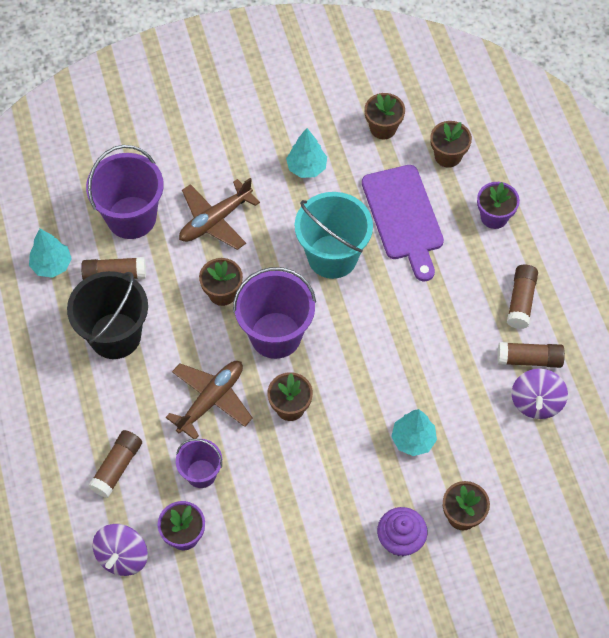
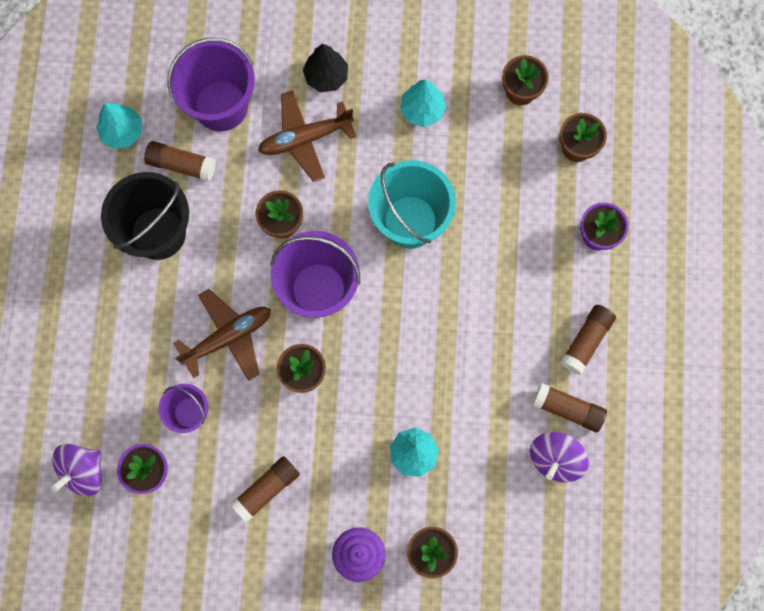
camera: 20 degrees right, 15 degrees up
(117, 467) = (110, 376): brown glue stick -> brown glue stick (266, 489)
(214, 167) = (326, 76): none -> black tree
(403, 217) = (501, 202): purple cutting board -> none

